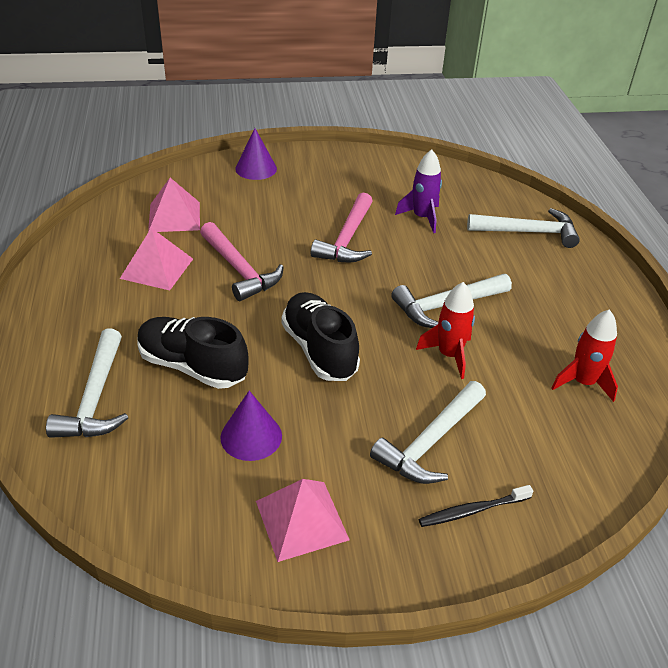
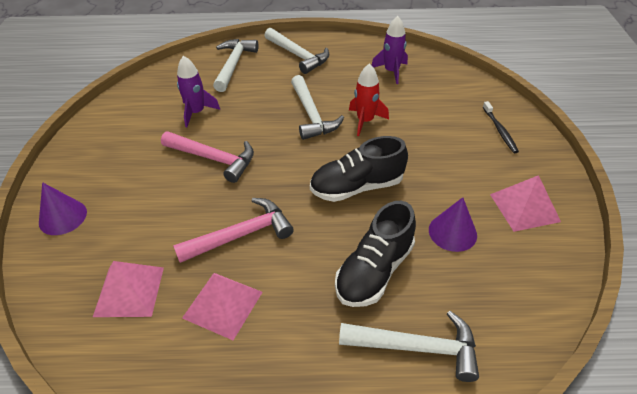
camera: 80 degrees left, 5 degrees up
(430, 442) = (447, 140): white hammer -> white hammer (298, 55)
(583, 382) = (391, 71): red rocket -> purple rocket

